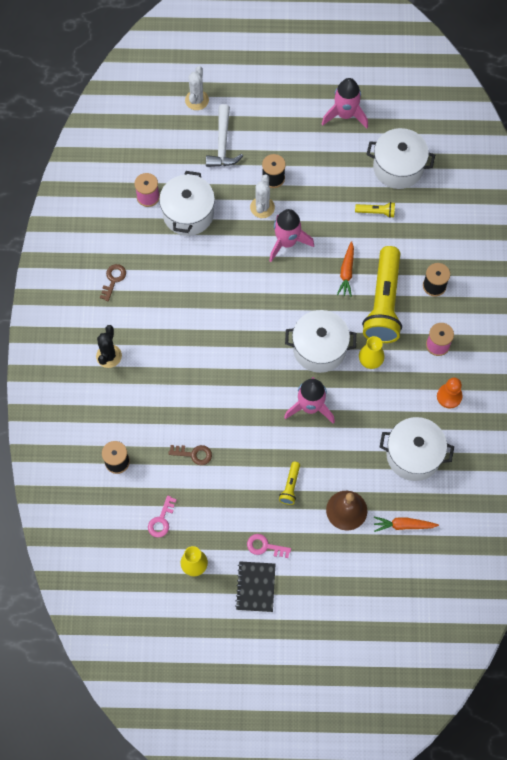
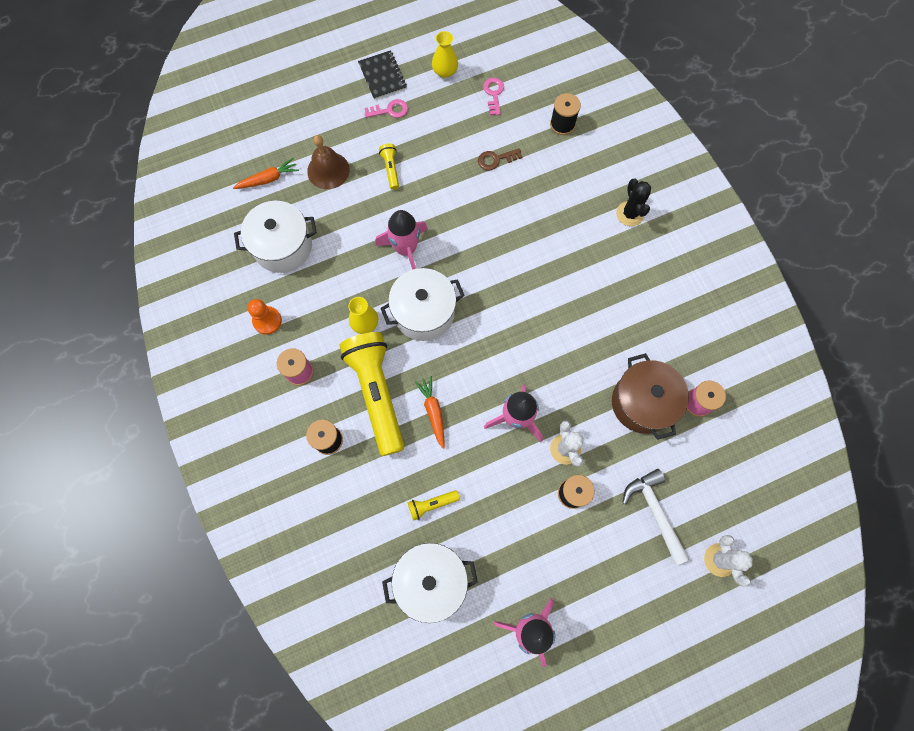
camera: 155 degrees right, 5 degrees up
(113, 280) = (674, 292): brown key -> none
(188, 213) = (642, 403): white pot -> brown pot

